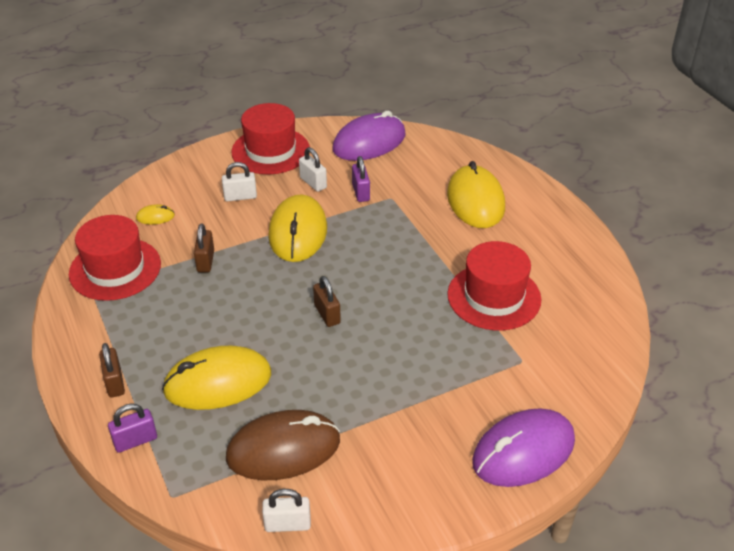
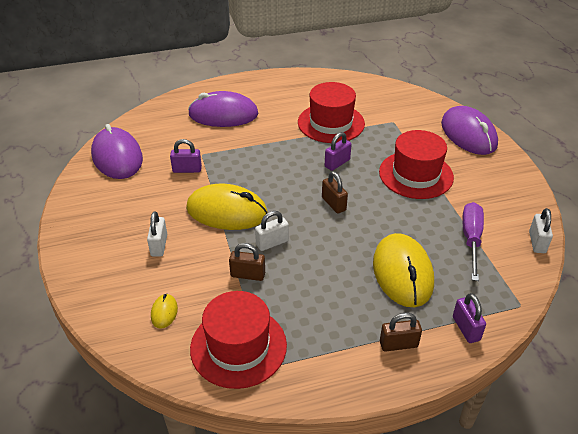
camera: 80 degrees left, 0 degrees up
(270, 151) = (95, 219): red hat -> red hat (416, 174)
(283, 449) = (471, 239): brown mouse -> purple screwdriver
(313, 183) = (160, 196): white padlock -> white padlock (272, 243)
(327, 314) = (333, 204): brown padlock -> brown padlock turned 75 degrees clockwise
(407, 310) = (337, 163): none -> purple padlock
(475, 201) = (223, 114): yellow mouse -> purple mouse

